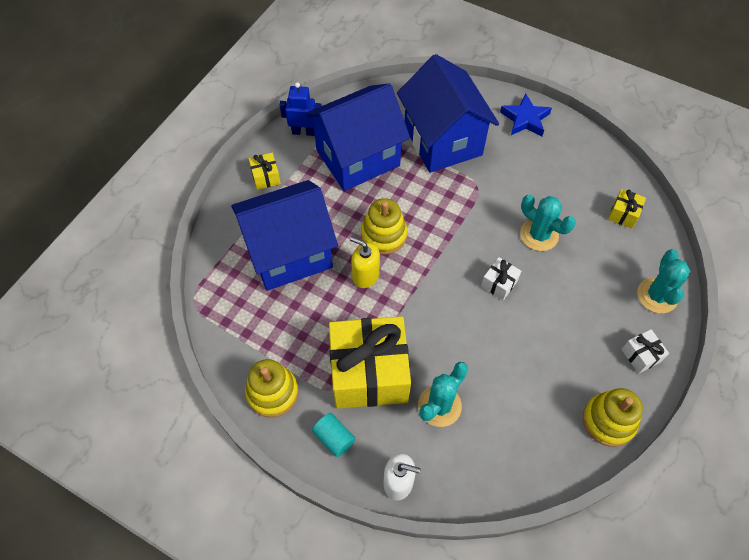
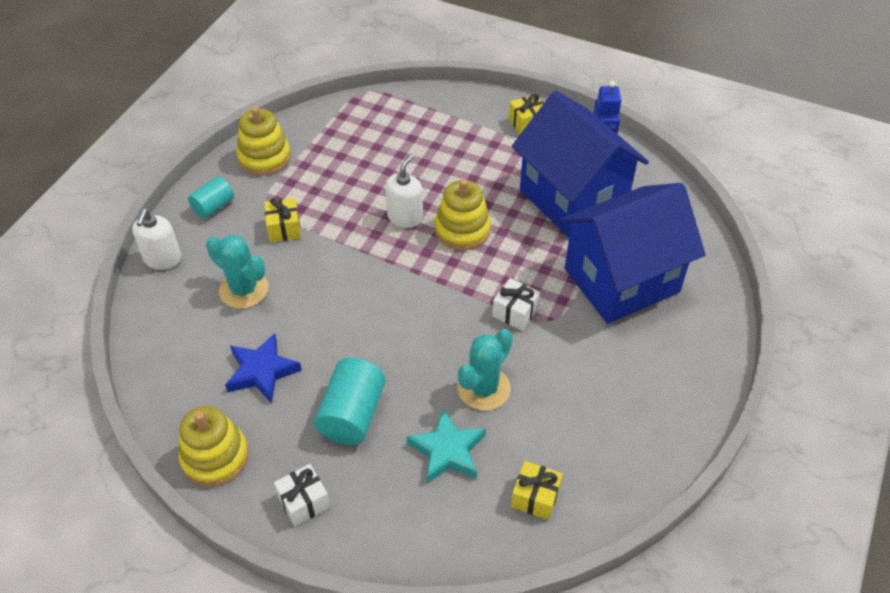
camera: 85 degrees right, 10 degrees down
(289, 253) = (428, 153): blue house -> none
(365, 275) = (405, 217): yellow soap dispenser -> white soap dispenser
(369, 373) = (284, 228): yellow gift -> yellow gift, size x0.41
(499, 284) = (403, 344): white gift -> white gift (515, 312)
(525, 119) = (687, 375): blue star -> blue star (262, 371)
(565, 321) = (352, 414): none -> turquoise cylinder
(592, 261) = (447, 451): none -> turquoise star
(657, 295) = (398, 531): turquoise cactus -> none

